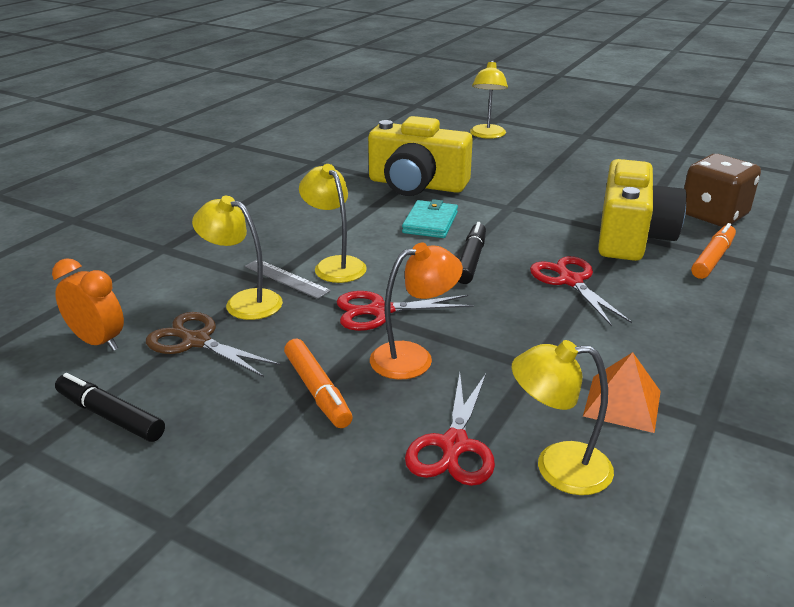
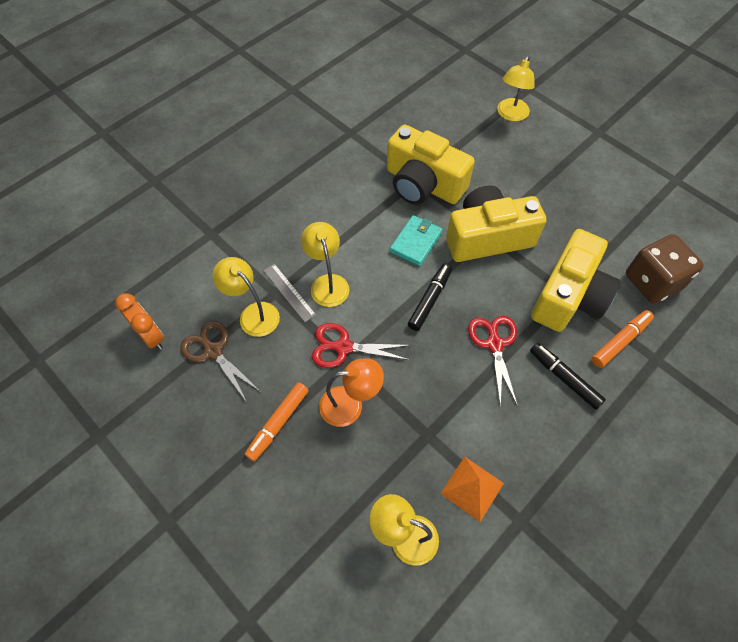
camera: 15 degrees right, 30 degrees up
(110, 416) = (148, 415): black marker -> black marker (564, 378)
(317, 391) = (278, 423): orange marker -> orange marker turned 45 degrees clockwise
(454, 446) = (347, 499): red scissors -> none
(512, 209) = (487, 237): none -> yellow camera

